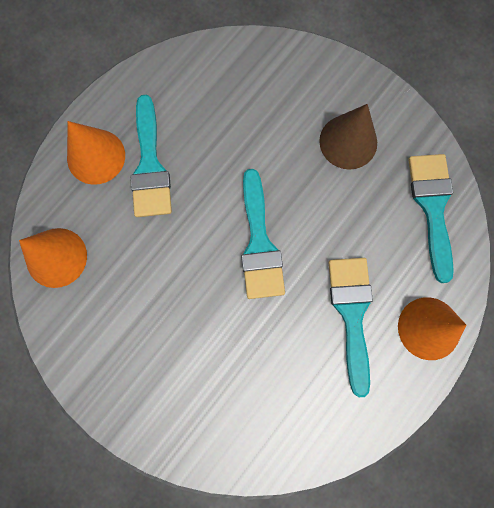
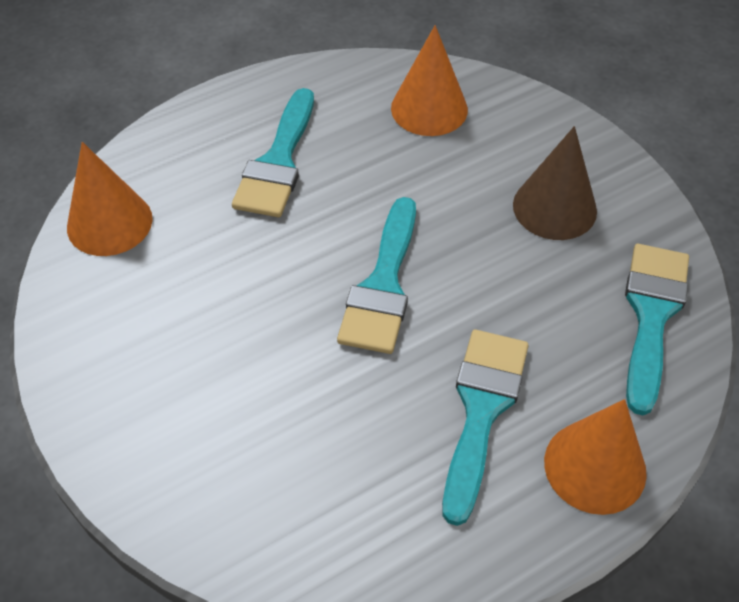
camera: 20 degrees right, 25 degrees down
(96, 156) = (216, 135): orange cone -> orange cone (429, 108)

